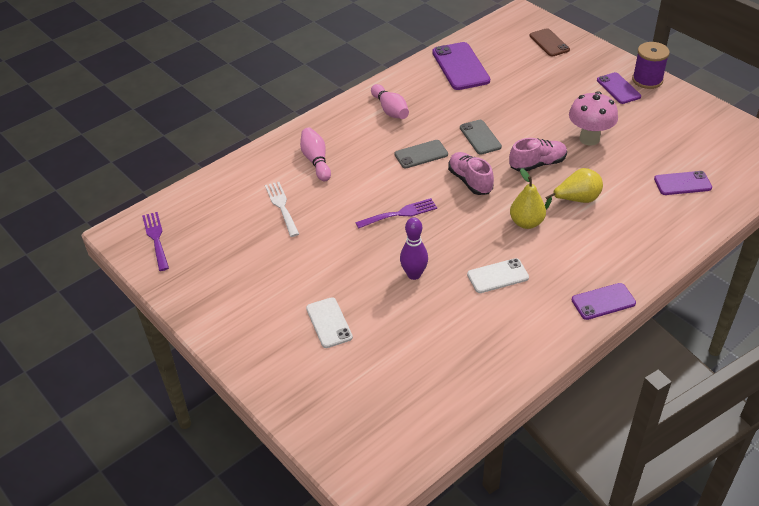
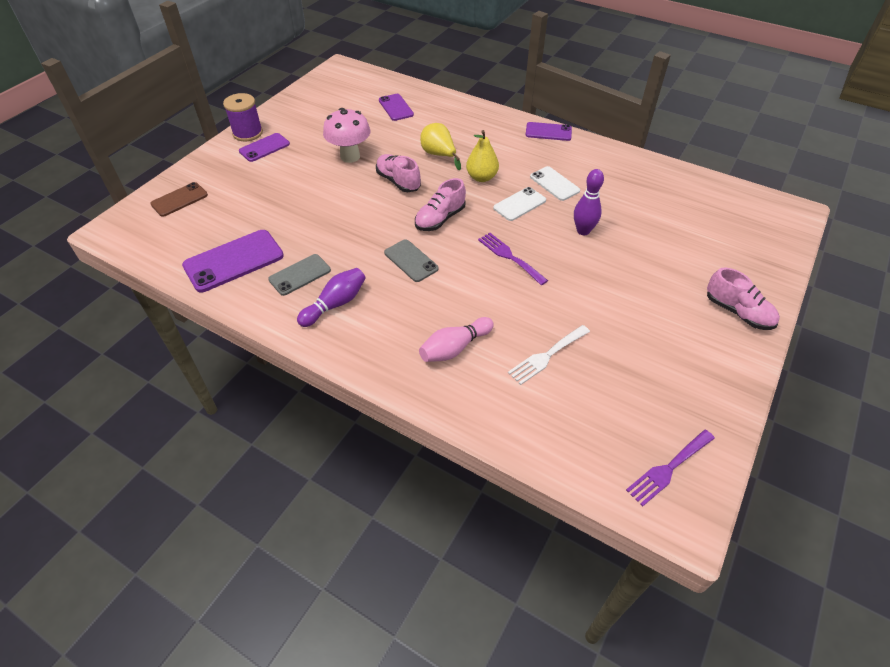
camera: 110 degrees left, 5 degrees up
(258, 346) = (737, 312): none -> pink shoe
(329, 323) = (675, 271): white phone -> white phone (519, 204)
(390, 110) = (335, 304): pink bowling pin -> purple bowling pin
(480, 137) = (368, 223): grey phone -> grey phone (300, 275)
(603, 301) = (548, 132): purple phone -> purple phone turned 45 degrees counterclockwise

